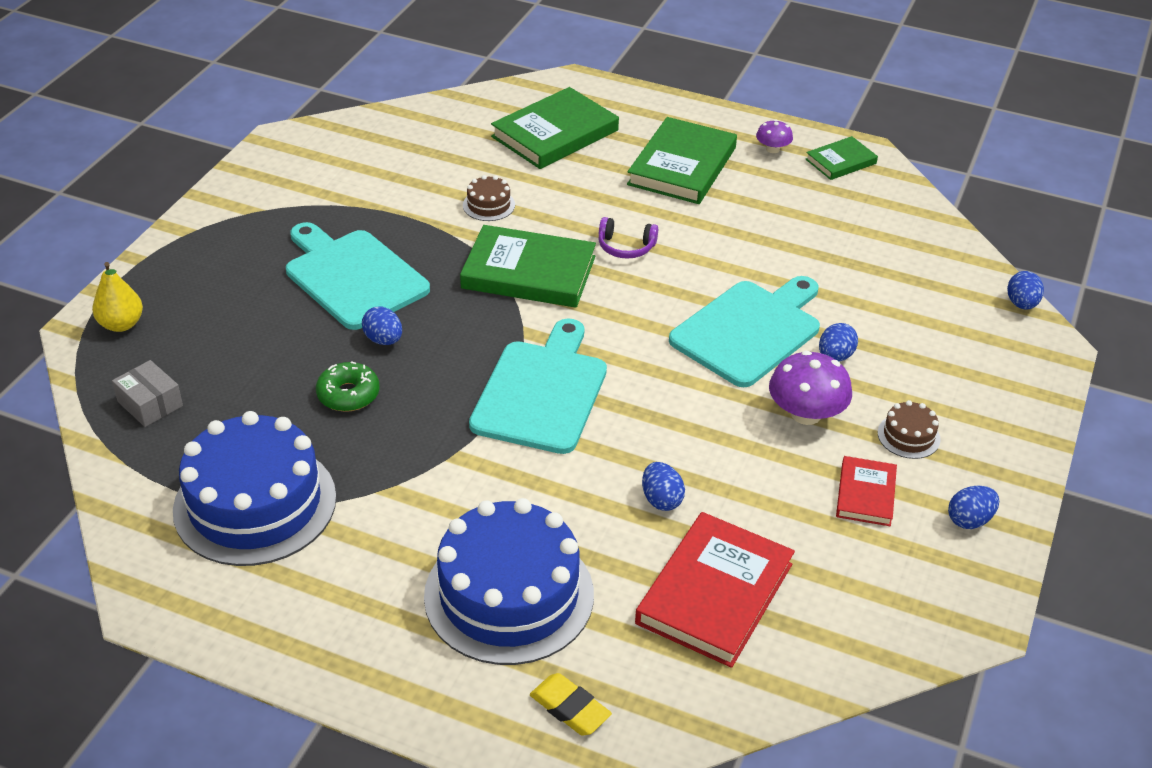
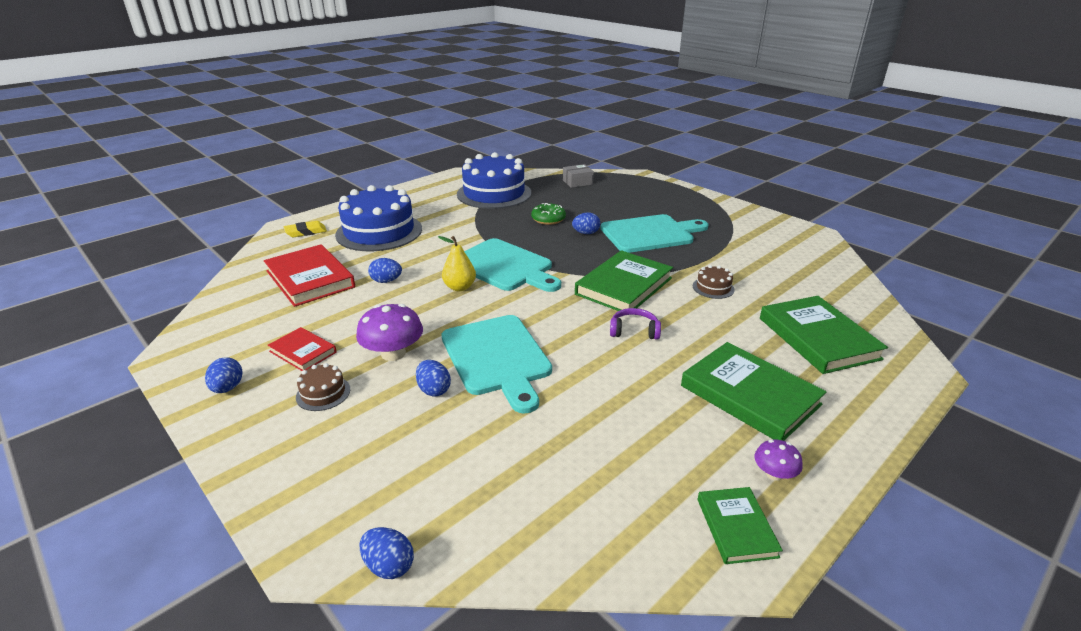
camera: 115 degrees right, 10 degrees down
(121, 324) = (640, 182): yellow pear -> yellow pear (459, 287)
(625, 247) = (634, 331): purple headphones -> purple headphones turned 60 degrees clockwise

